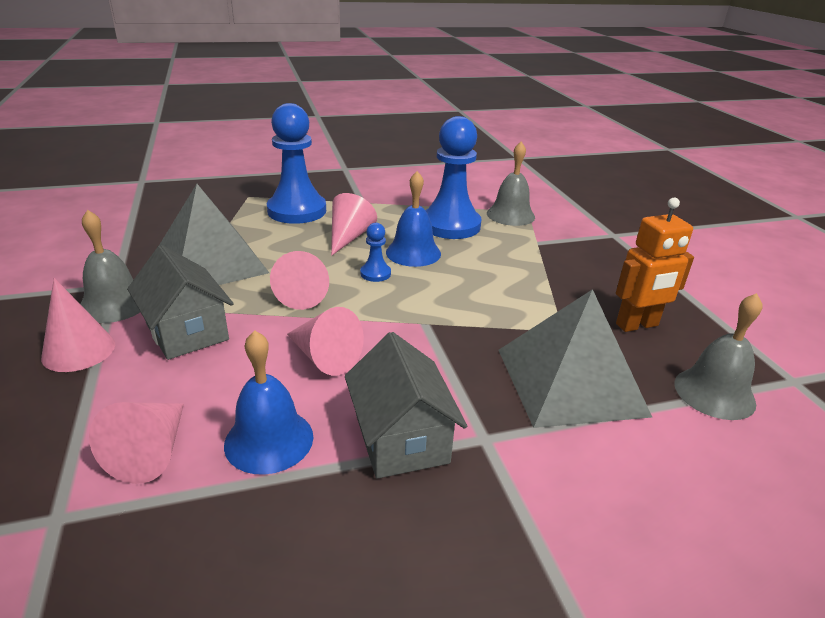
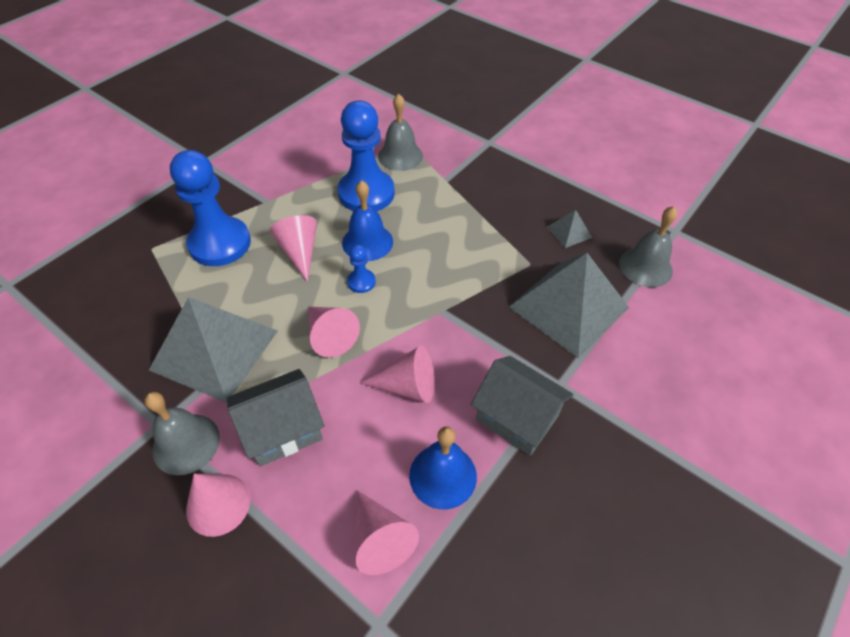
camera: 35 degrees left, 20 degrees up
(187, 332) = (282, 430): grey house -> grey house turned 45 degrees counterclockwise
(637, 325) = (569, 232): orange robot -> grey pyramid

